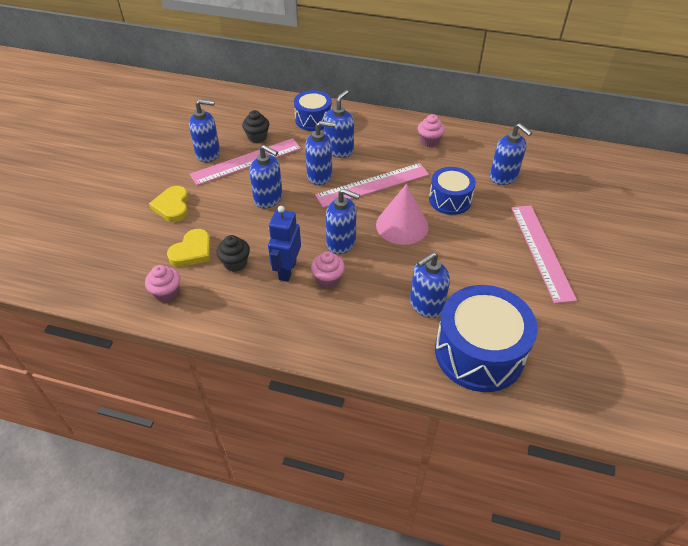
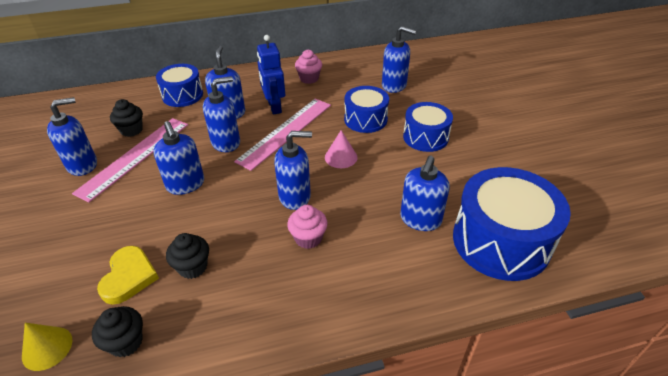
camera: 30 degrees left, 5 degrees down
(122, 274) = (47, 348): none -> yellow cone
(167, 293) = (126, 342): pink cupcake -> black cupcake
(172, 206) = (70, 237): yellow heart -> none
(268, 199) = (185, 184): blue soap dispenser -> blue soap dispenser turned 60 degrees clockwise
(287, 270) = (257, 248): blue robot -> blue robot (274, 107)
(402, 225) = (341, 157): pink cone -> pink cone, size x0.59
(491, 237) = (425, 137): none -> blue drum
(541, 251) = (474, 132): pink ruler -> none

